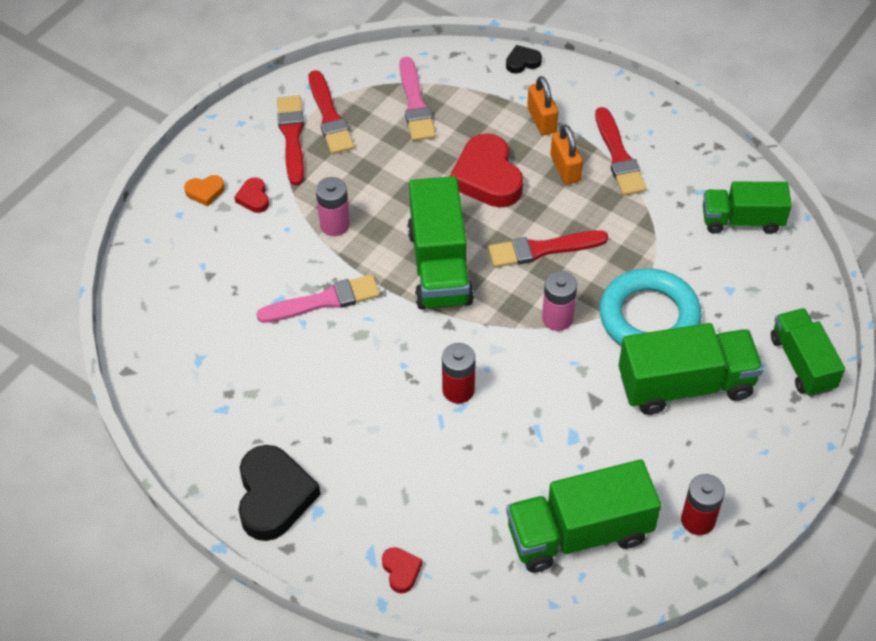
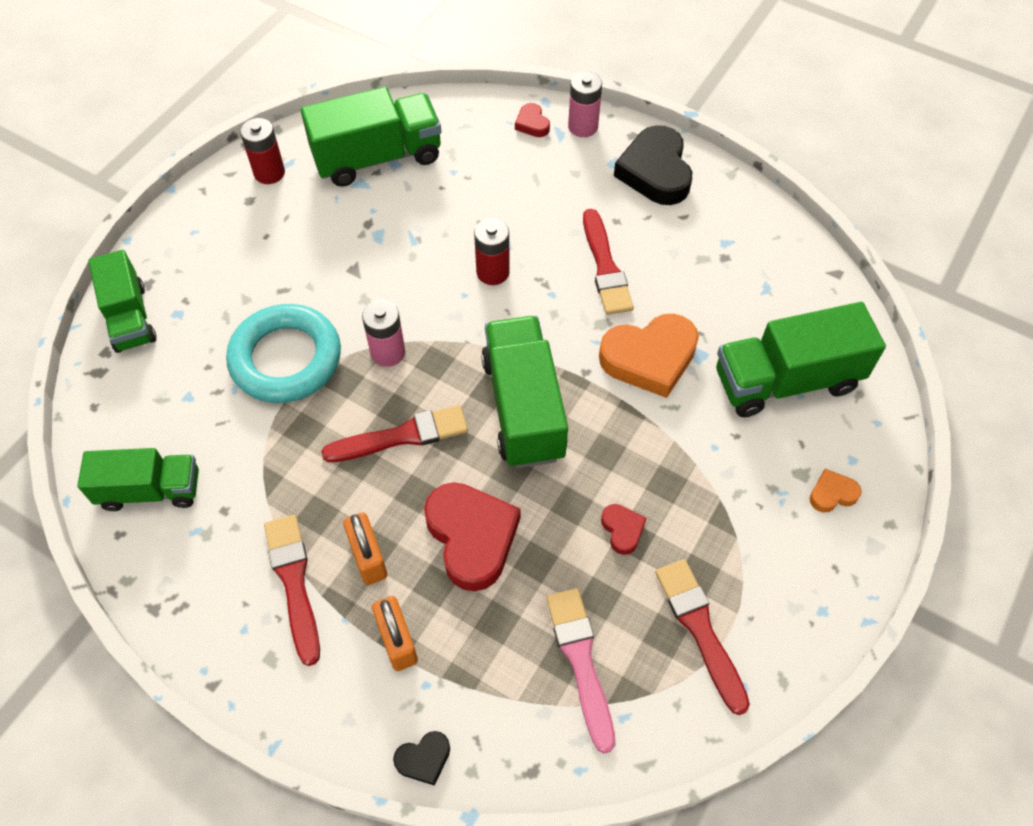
camera: 175 degrees right, 5 degrees up
(253, 198) = (767, 488): red heart -> red heart (622, 530)
(292, 136) = (744, 590): red brush -> red brush (605, 267)
(324, 301) = (649, 358): pink brush -> orange heart
(335, 224) = (657, 456): pink battery -> pink battery (583, 126)
(685, 385) = (259, 289): green truck -> green truck (786, 380)

